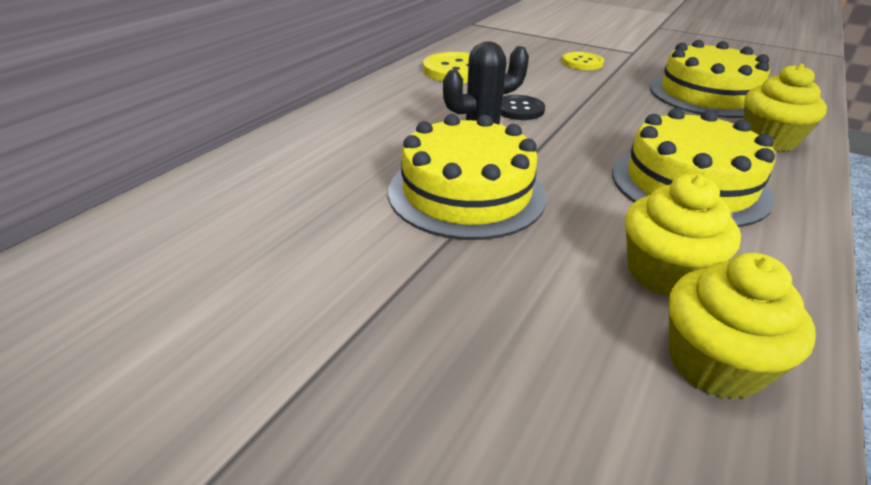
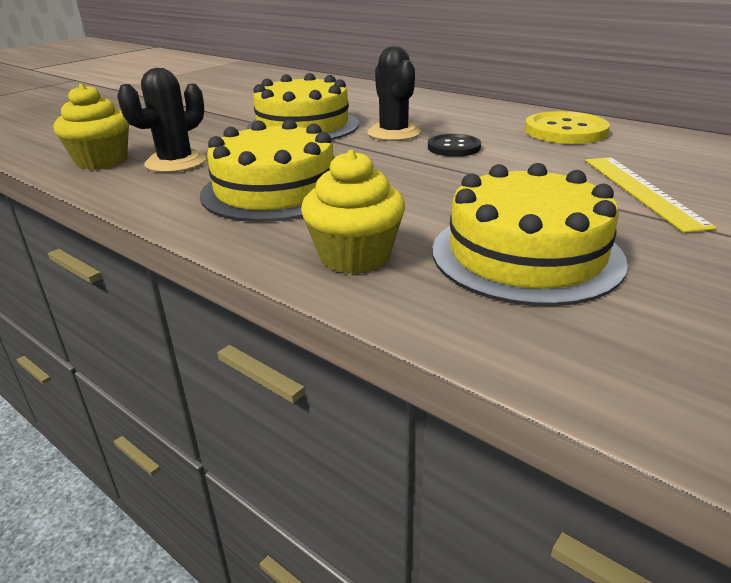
camera: 100 degrees right, 5 degrees down
(582, 63) = (642, 191): yellow button -> yellow ruler
(664, 273) = (175, 162): yellow cupcake -> black cactus

